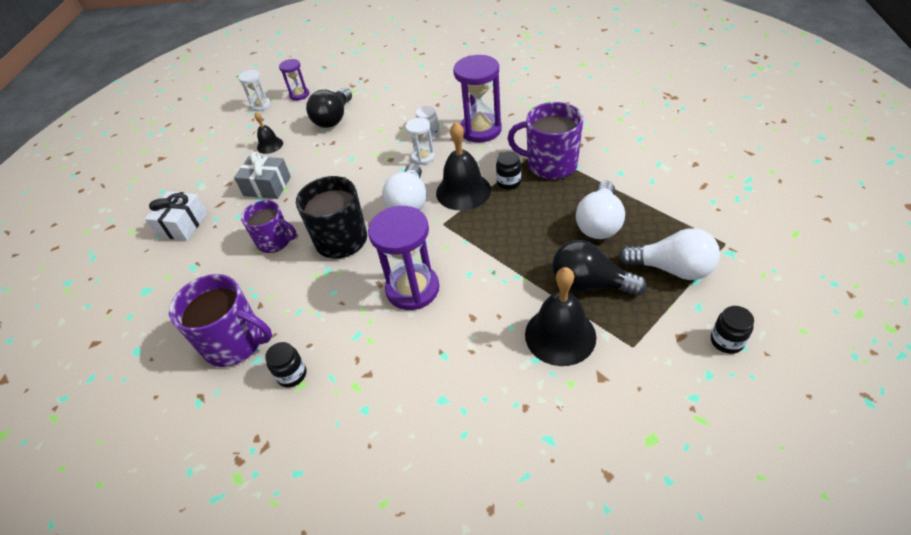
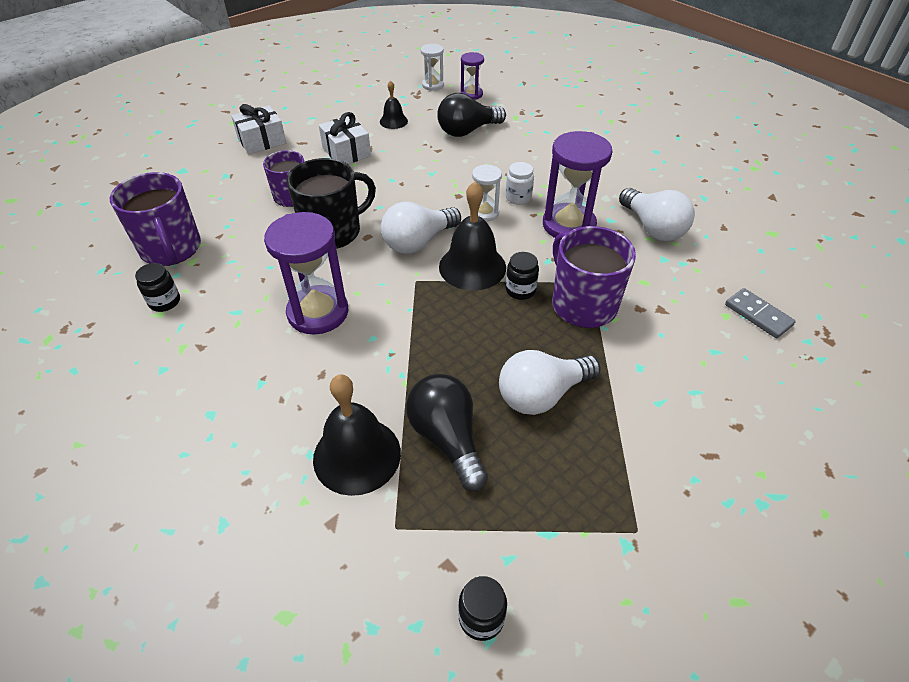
camera: 40 degrees right, 0 degrees up
(267, 186) = (346, 152): grey gift -> white gift
(632, 108) = (758, 315): none -> grey domino
(671, 269) = (541, 499): white light bulb -> white light bulb (652, 228)

